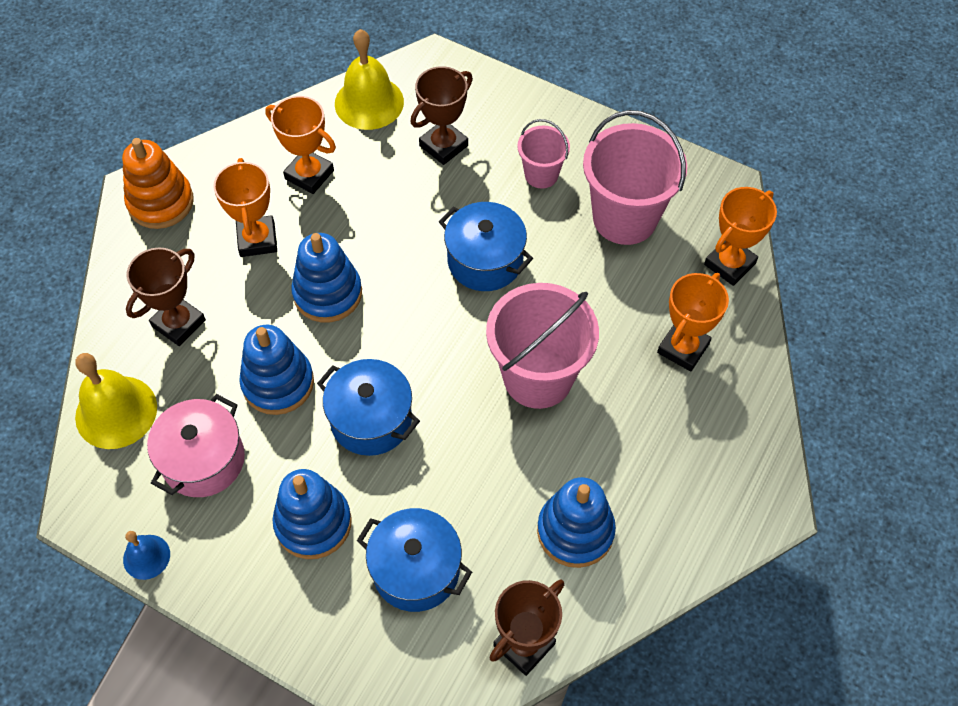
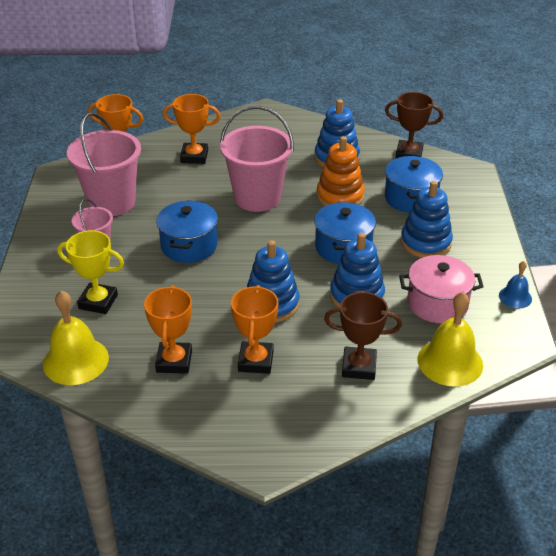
camera: 120 degrees left, 20 degrees down
(161, 202) = (265, 438): orange stacking toy -> orange stacking toy (340, 196)
(257, 239) = (256, 361): orange trophy -> orange trophy turned 45 degrees counterclockwise
(443, 146) = (98, 302): brown trophy -> yellow trophy

